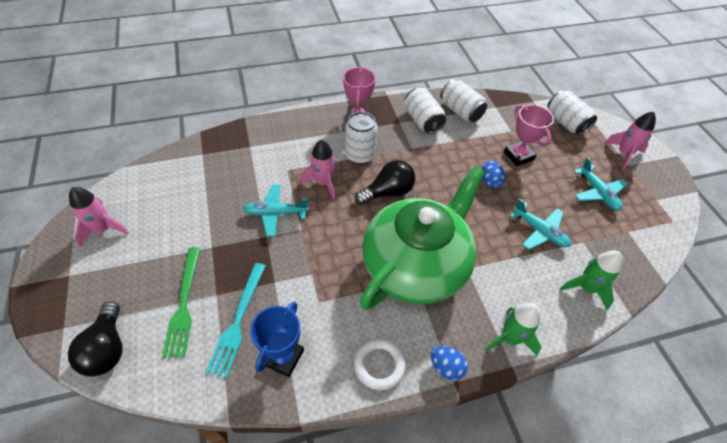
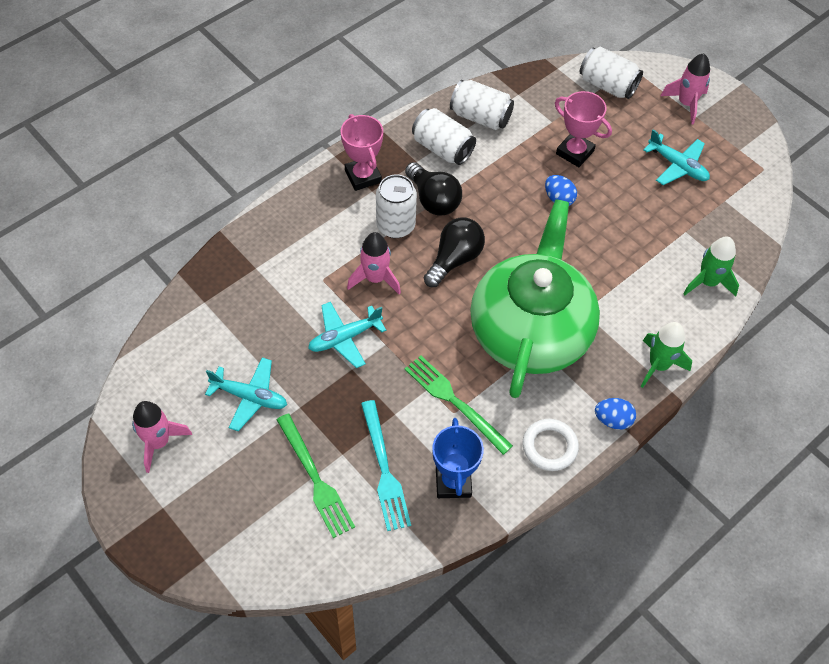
camera: 25 degrees left, 5 degrees up
(107, 348) = (269, 556): black light bulb -> black light bulb (433, 200)
(325, 293) = (455, 402): none -> green fork
(539, 231) = (637, 238): turquoise plane -> turquoise plane (249, 397)

